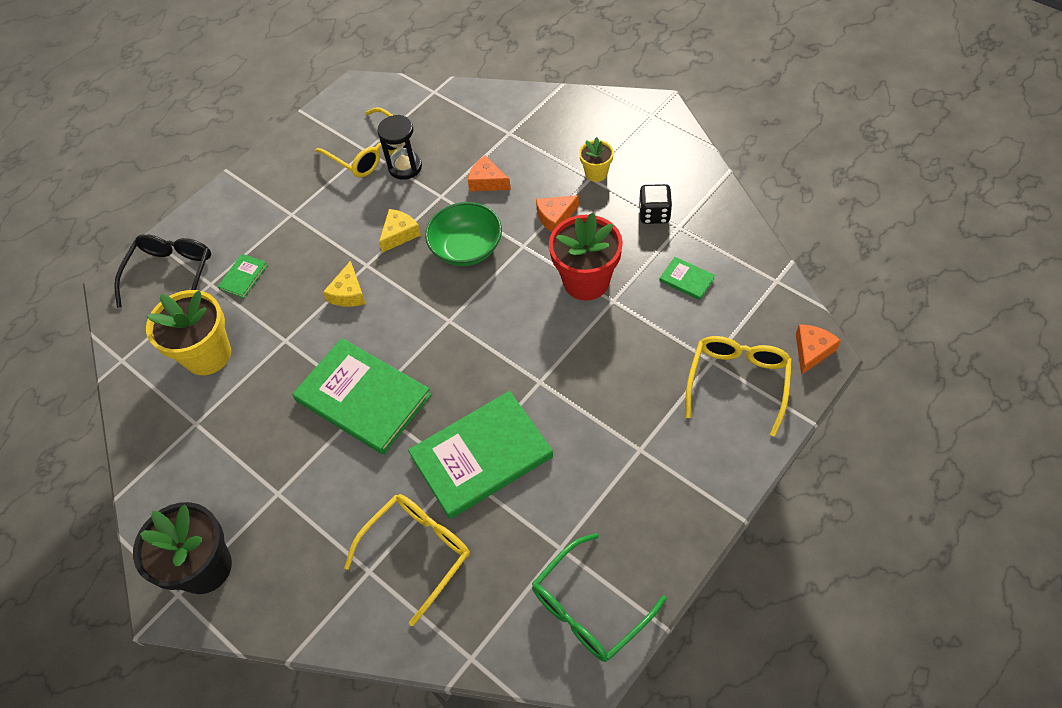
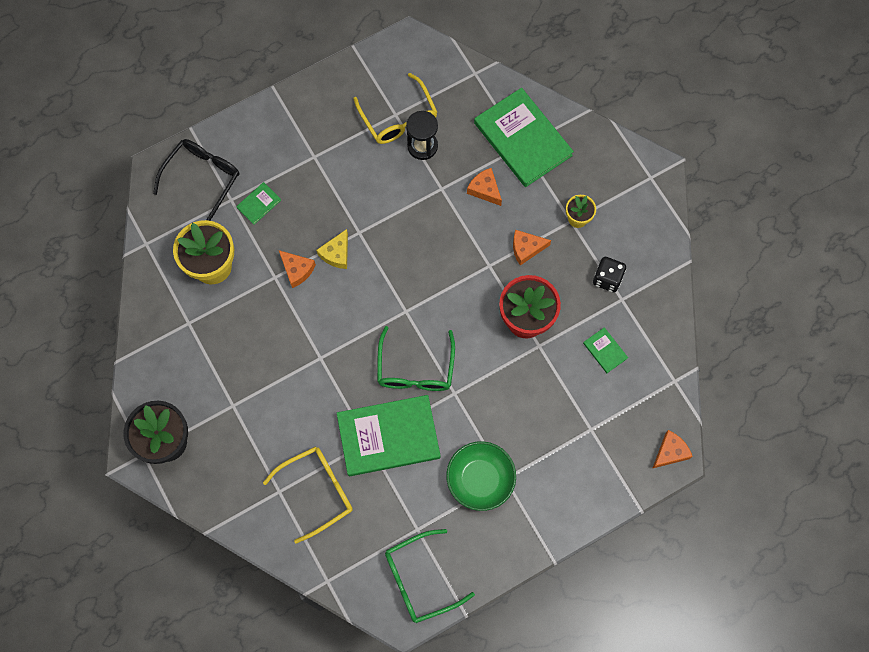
camera: 15 degrees right, 15 degrees up
(309, 324) = (297, 270): none -> orange cheese
(363, 398) = (318, 352): green book -> green book (522, 139)
(399, 234) = (395, 213): yellow cheese -> none
(466, 248) = (444, 249): green bowl -> green bowl (480, 479)
(484, 373) = (415, 369): none -> green glasses
(737, 382) = (601, 455): yellow glasses -> none

